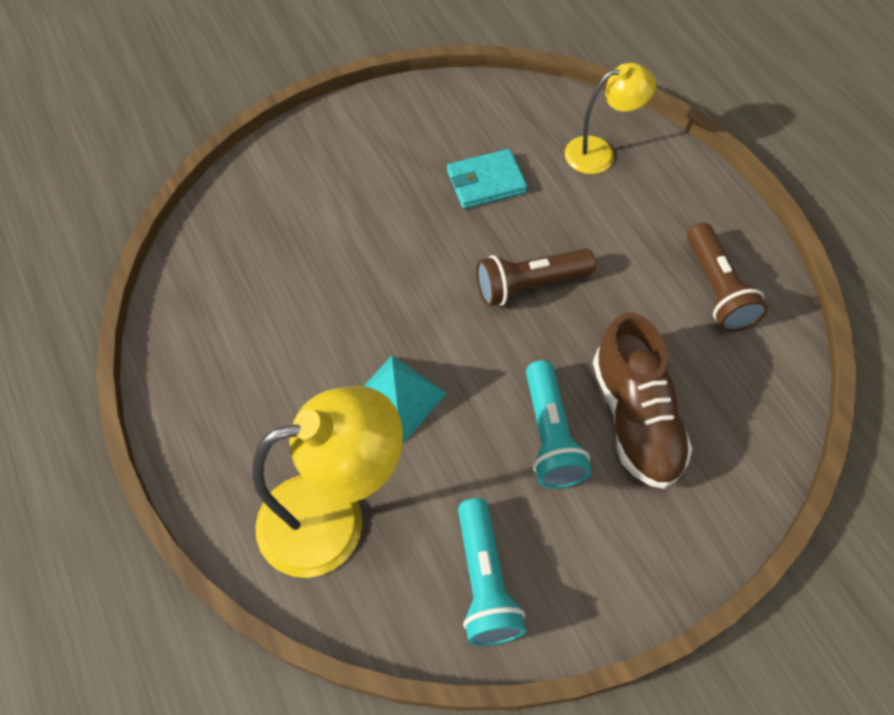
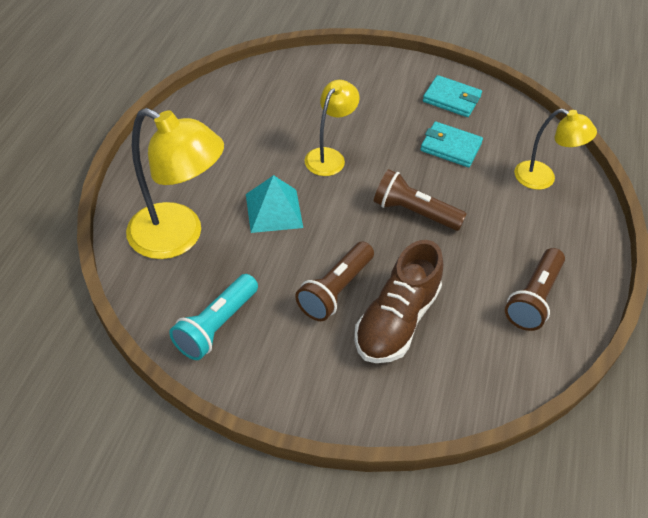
camera: 40 degrees right, 10 degrees down
(383, 287) = (329, 156): none -> yellow lamp
(430, 124) = (451, 99): none -> turquoise wallet
(550, 436) = (335, 290): turquoise flashlight -> brown flashlight

